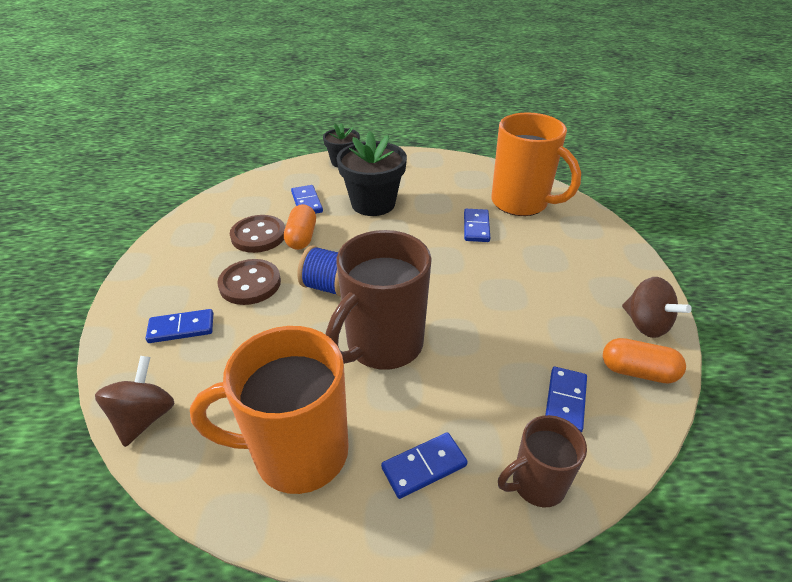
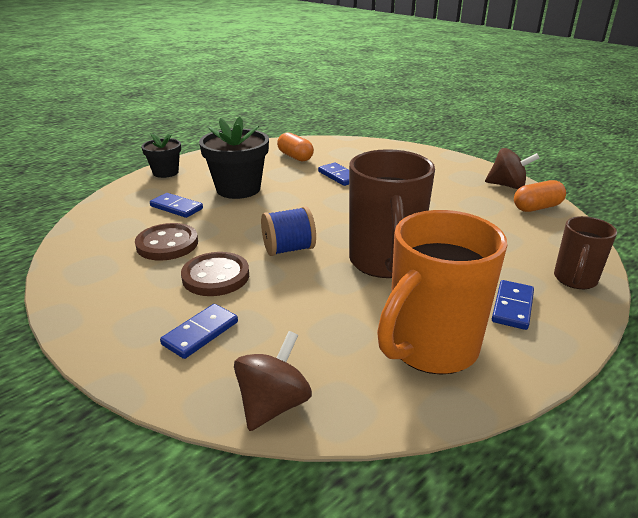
camera: 40 degrees left, 10 degrees down
(145, 417) = (273, 404): brown spinning top -> brown spinning top turned 60 degrees clockwise
(302, 237) = (211, 230): orange capsule -> orange capsule (295, 157)
(521, 203) = (347, 154): orange mug -> none
(565, 401) = (527, 237): blue domino -> none

